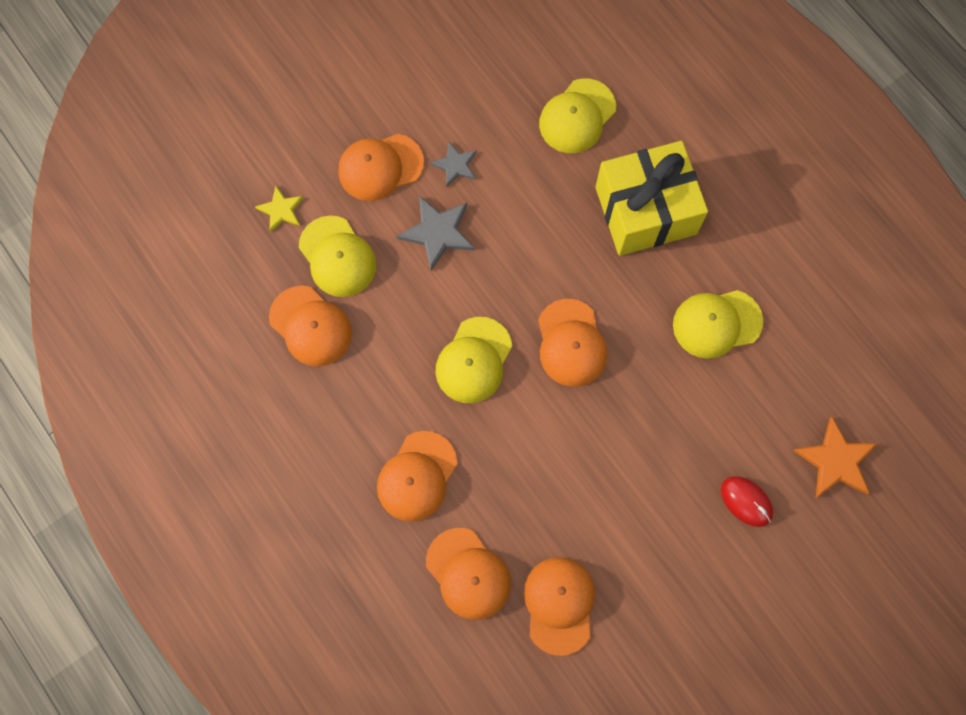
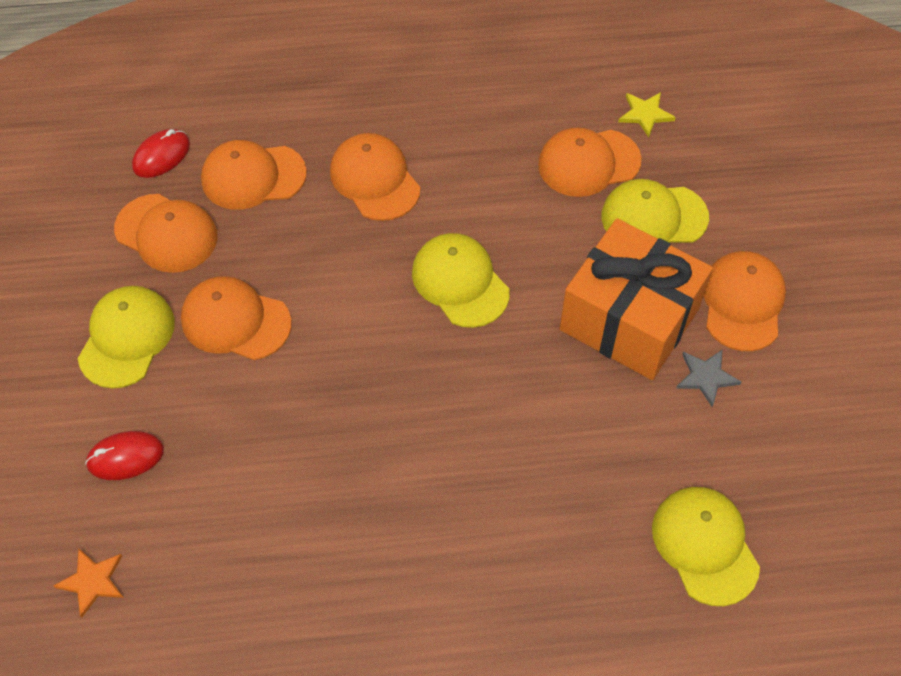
camera: 120 degrees right, 15 degrees down
(281, 210) = (737, 192): yellow star -> yellow star (645, 114)
(437, 233) = (629, 319): grey star -> orange gift
(490, 664) = (161, 156): none -> red mouse
(571, 343) = (418, 382): orange cap -> orange cap (235, 321)
(645, 210) = (530, 553): yellow gift -> none
(717, 323) = (339, 549): yellow cap -> yellow cap (126, 338)
(835, 461) = (92, 581): orange star -> orange star, size x0.63

